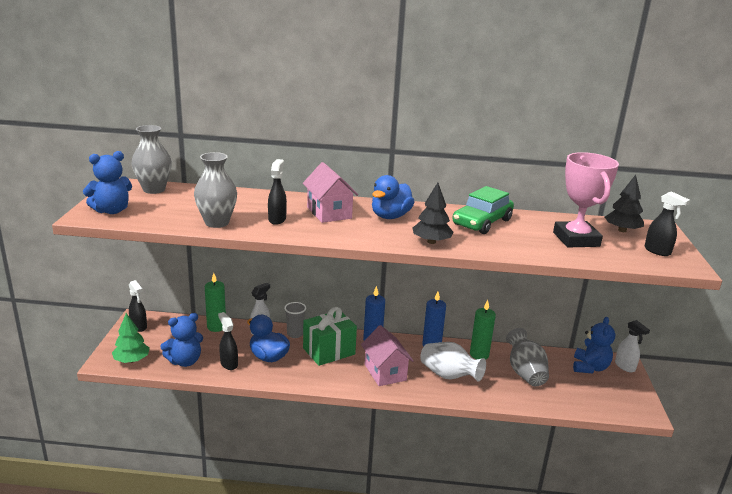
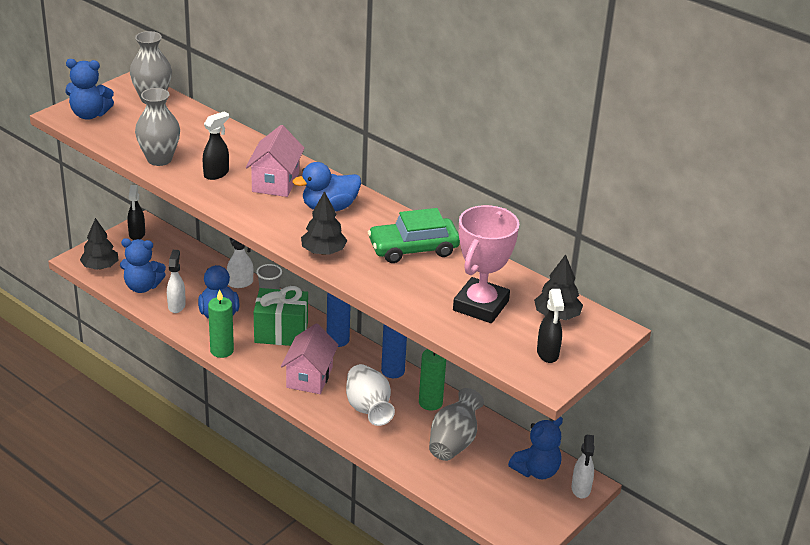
camera: 35 degrees right, 10 degrees up
(131, 360) = (100, 267): green tree -> black tree
(216, 327) = (204, 262): green candle -> green candle (222, 350)
(229, 364) = (176, 305): black spray bottle -> white spray bottle

